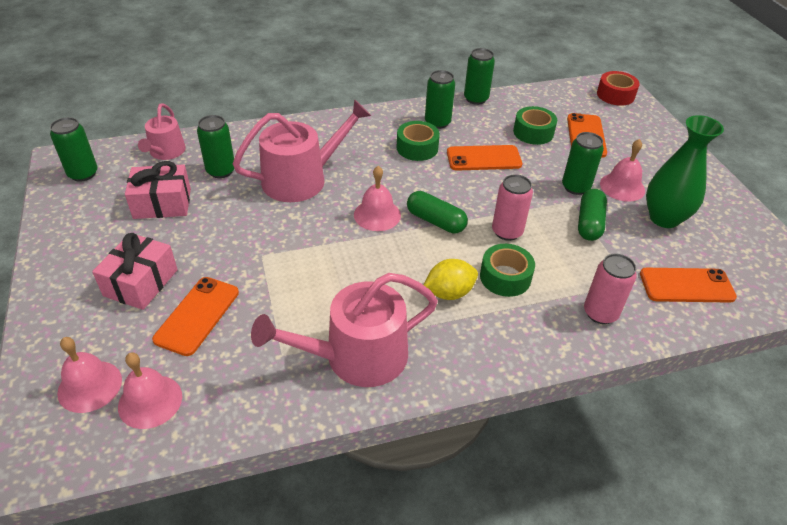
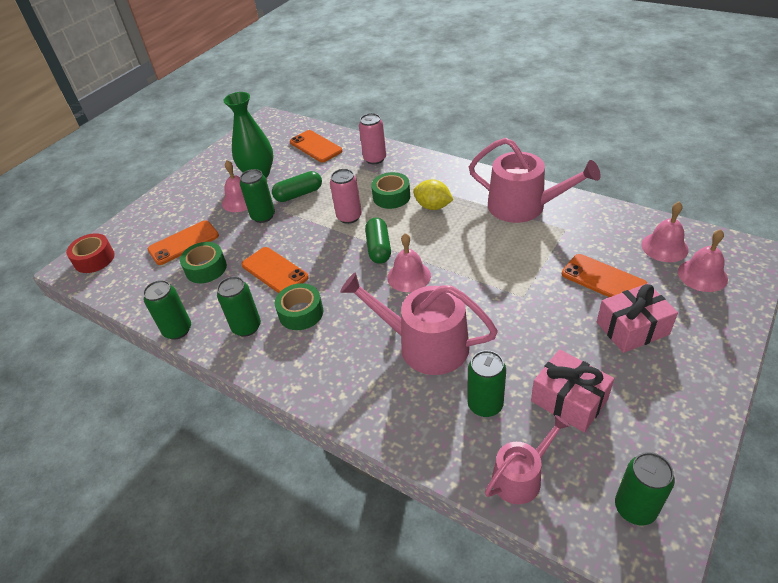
camera: 125 degrees left, 0 degrees up
(197, 315) = (603, 279): orange phone -> orange phone turned 60 degrees clockwise

